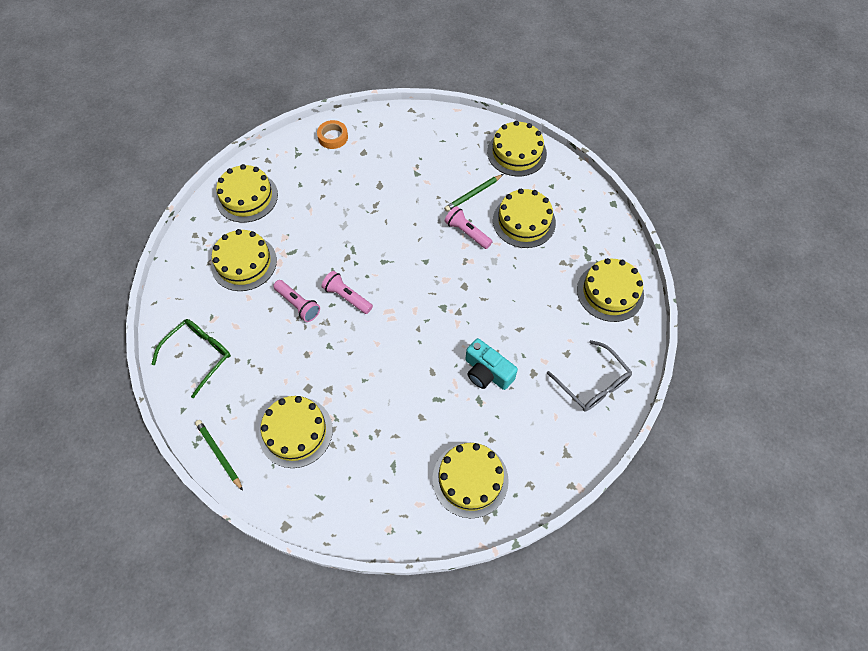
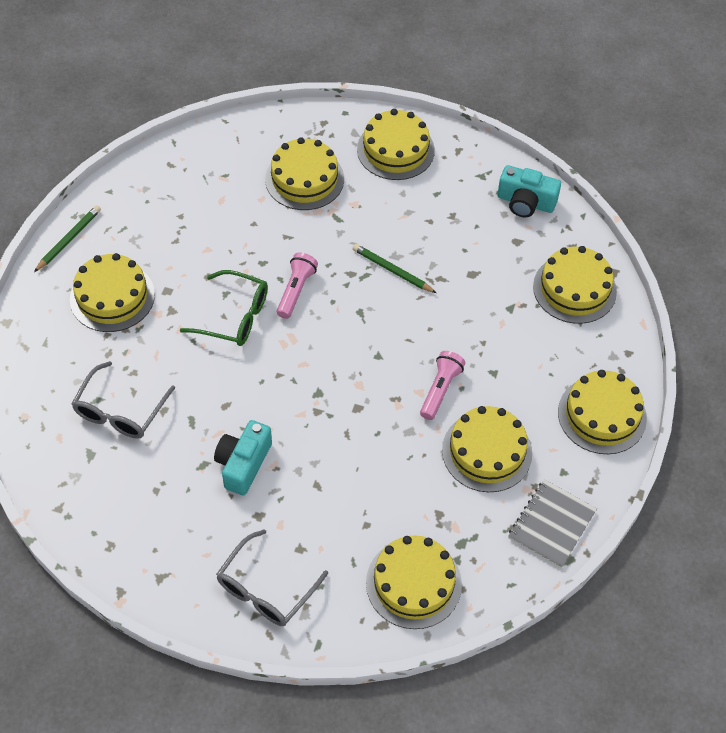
camera: 70 degrees right, 5 degrees down
(199, 355) = (175, 182): green glasses -> green glasses (234, 316)
(298, 305) = (268, 247): pink flashlight -> none
(333, 137) = (525, 202): orange tape -> turquoise camera
(410, 450) = (120, 411): none -> grey glasses
(470, 479) = (100, 481): yellow cake -> yellow cake (574, 289)
(473, 194) = (505, 380): green pencil -> green pencil (392, 270)
(587, 204) = (551, 525): none -> grey notebook

